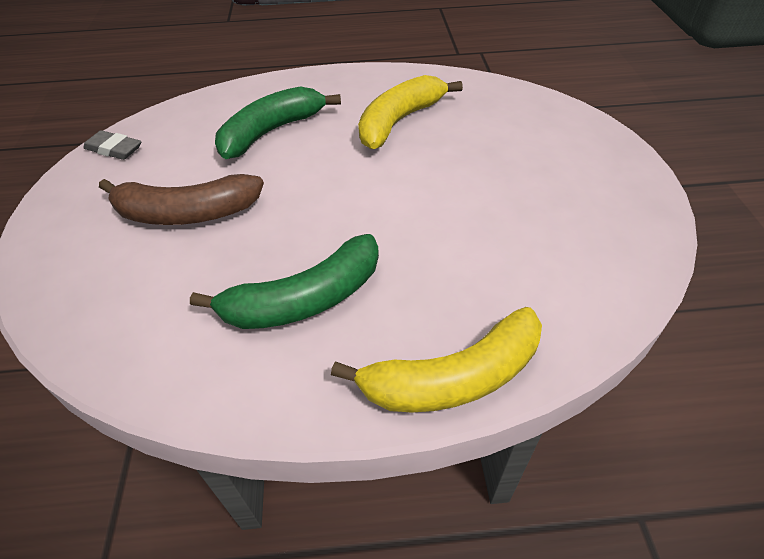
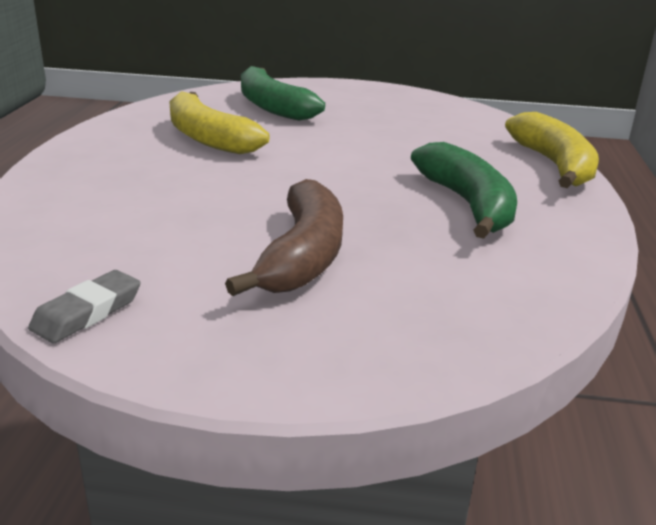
camera: 80 degrees left, 20 degrees down
(271, 132) = (162, 197): green banana -> green banana (272, 107)

